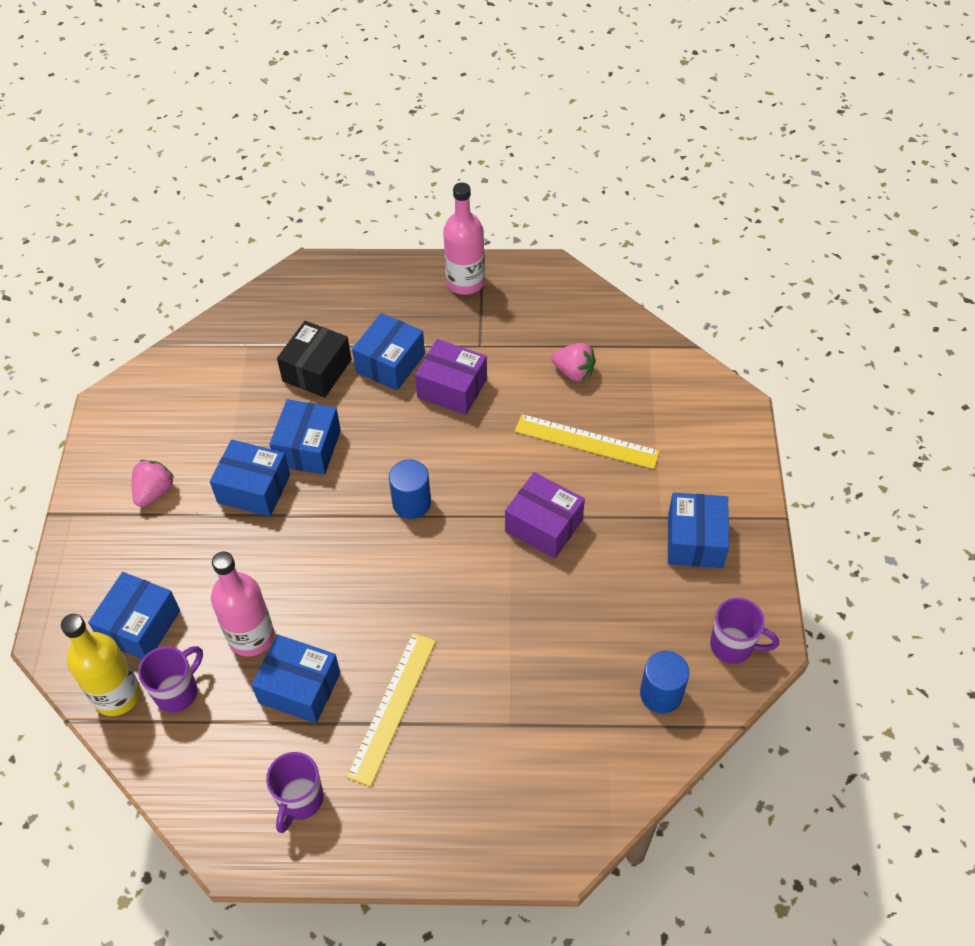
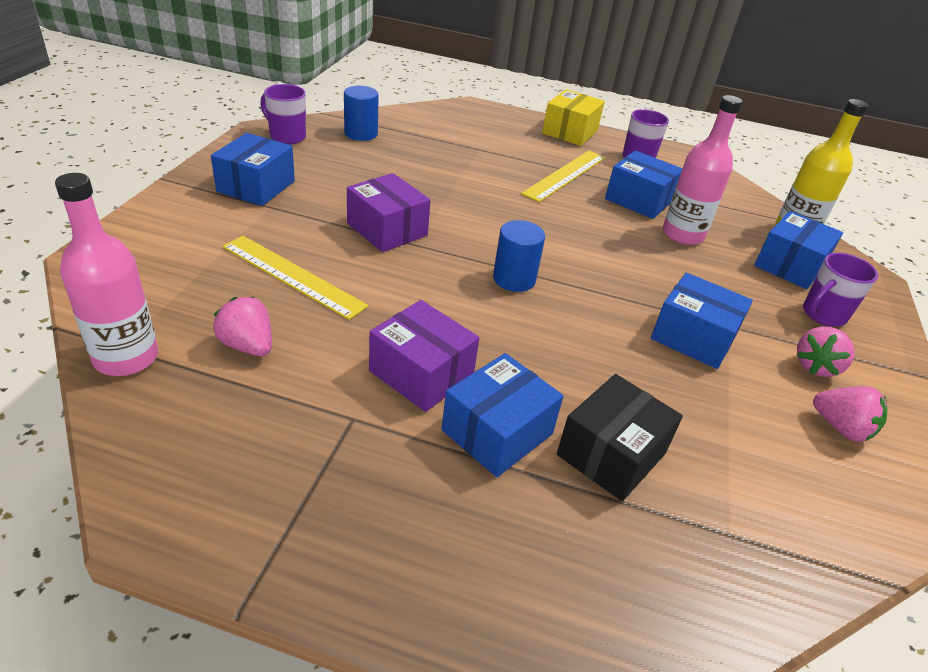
camera: 170 degrees left, 15 degrees down
(153, 438) = (841, 428): none -> pink strawberry
(178, 692) = (741, 222): purple mug -> purple mug (822, 315)
(308, 448) = (627, 359): blue box -> none
(402, 837) = (570, 132): none -> yellow box
(465, 282) = (316, 538): pink bottle -> pink bottle (126, 358)

